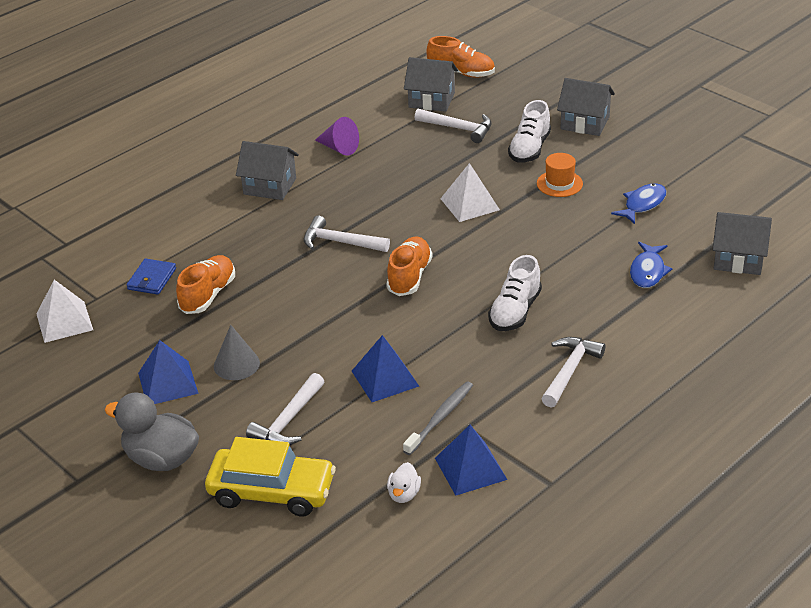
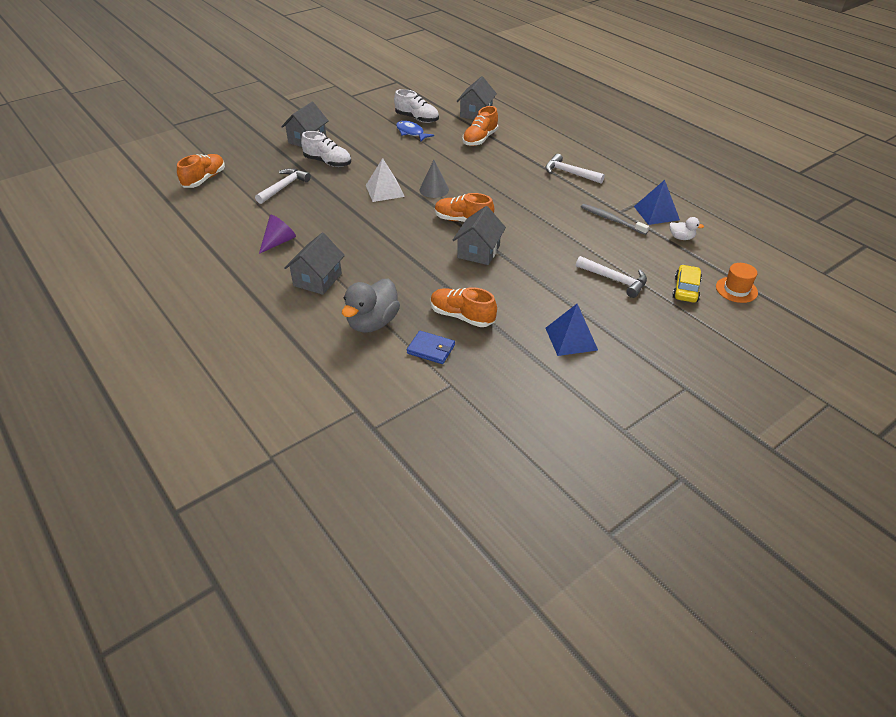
camera: 85 degrees left, 5 degrees up
(64, 321) = (481, 405): white pyramid -> none
(161, 459) = (658, 341): grey duck -> grey duck (372, 323)
(236, 364) = (551, 302): grey cone -> grey cone (434, 189)
(272, 491) = (686, 289): yellow car -> yellow car, size x0.60
(340, 242) = (411, 248): white hammer -> none
(385, 378) = (572, 238): blue pyramid -> none
(431, 100) = (235, 195): grey house -> grey house (478, 252)
(515, 311) = (510, 185): white shoe -> white shoe (417, 119)
(559, 184) = (375, 156): orange hat -> orange hat (736, 290)
(648, 271) = (480, 139): blue fish -> orange shoe

